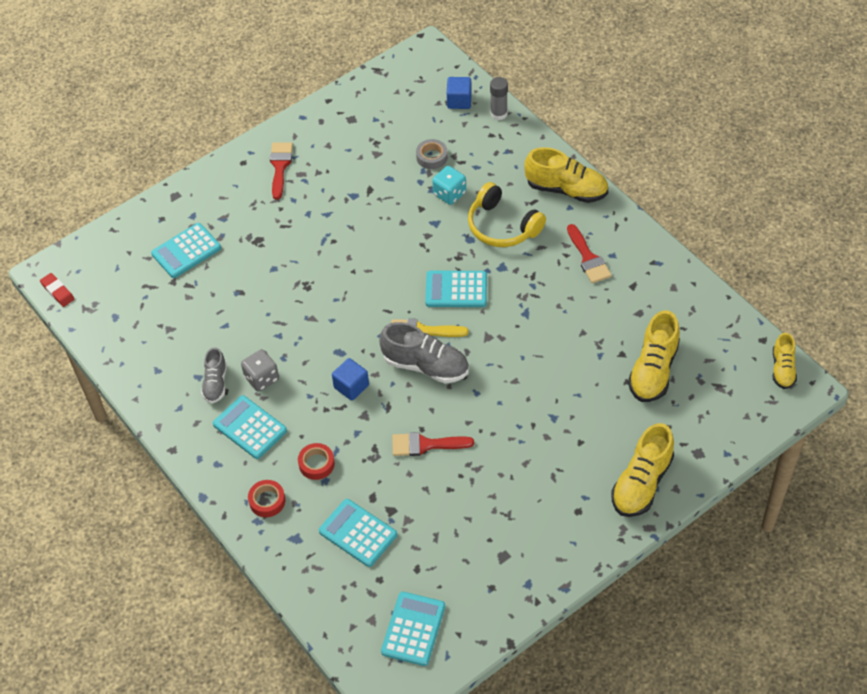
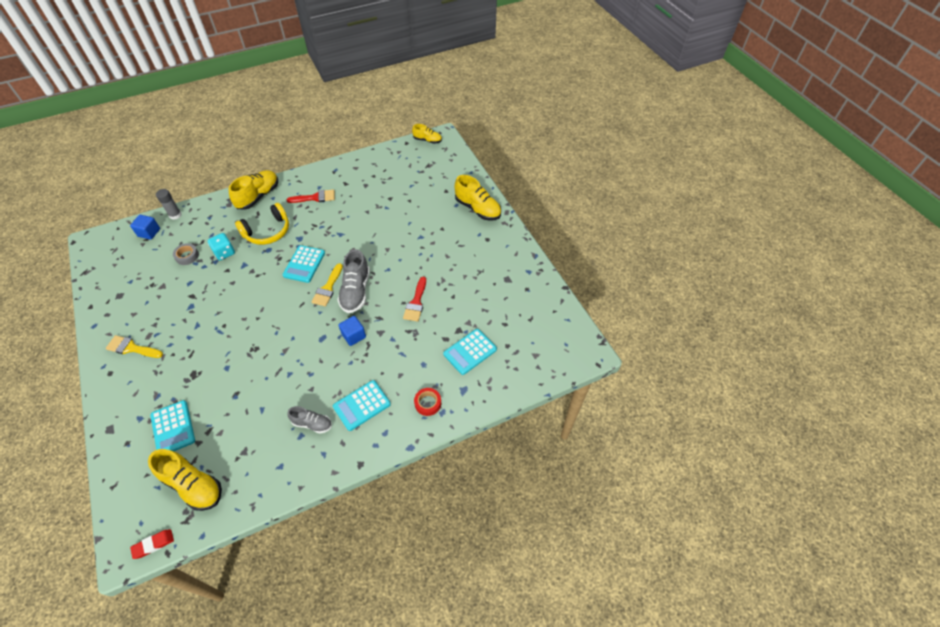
camera: 80 degrees left, 0 degrees up
(261, 378) = (322, 391): grey dice -> none
(280, 166) = (132, 348): red brush -> yellow brush
(316, 464) = (408, 367): red tape -> none
(413, 629) = (546, 333): turquoise calculator -> none
(425, 365) = (356, 291): grey shoe -> grey shoe turned 150 degrees clockwise
(653, 370) = (407, 188): yellow shoe -> yellow shoe (193, 485)

